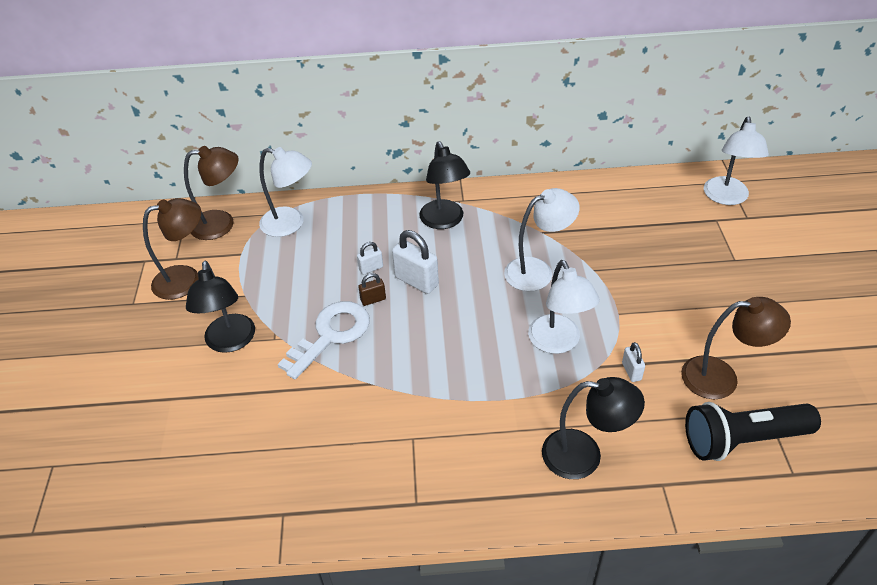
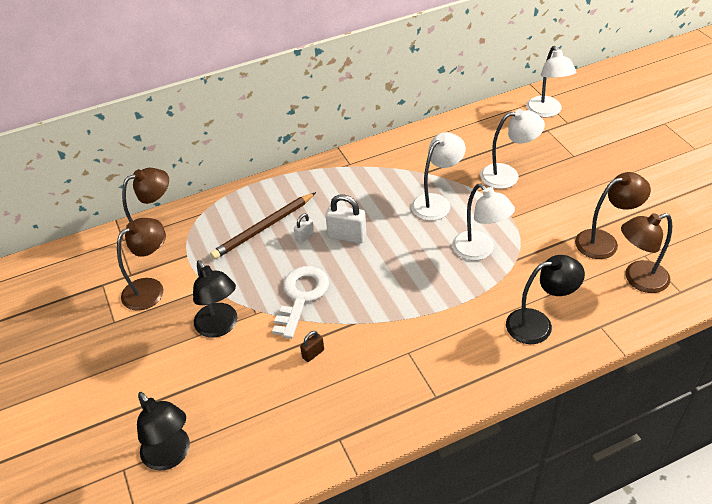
camera: 20 degrees left, 0 degrees up
(291, 224) = (216, 219): white lamp -> white lamp (508, 175)
(334, 247) = (264, 228): none -> brown pencil
(373, 300) = (320, 260): brown padlock -> brown padlock (313, 354)
(444, 221) = (344, 184): black lamp -> black lamp (171, 456)
(631, 371) = (541, 256): white padlock -> none
(743, 440) = (638, 279): black flashlight -> brown lamp

